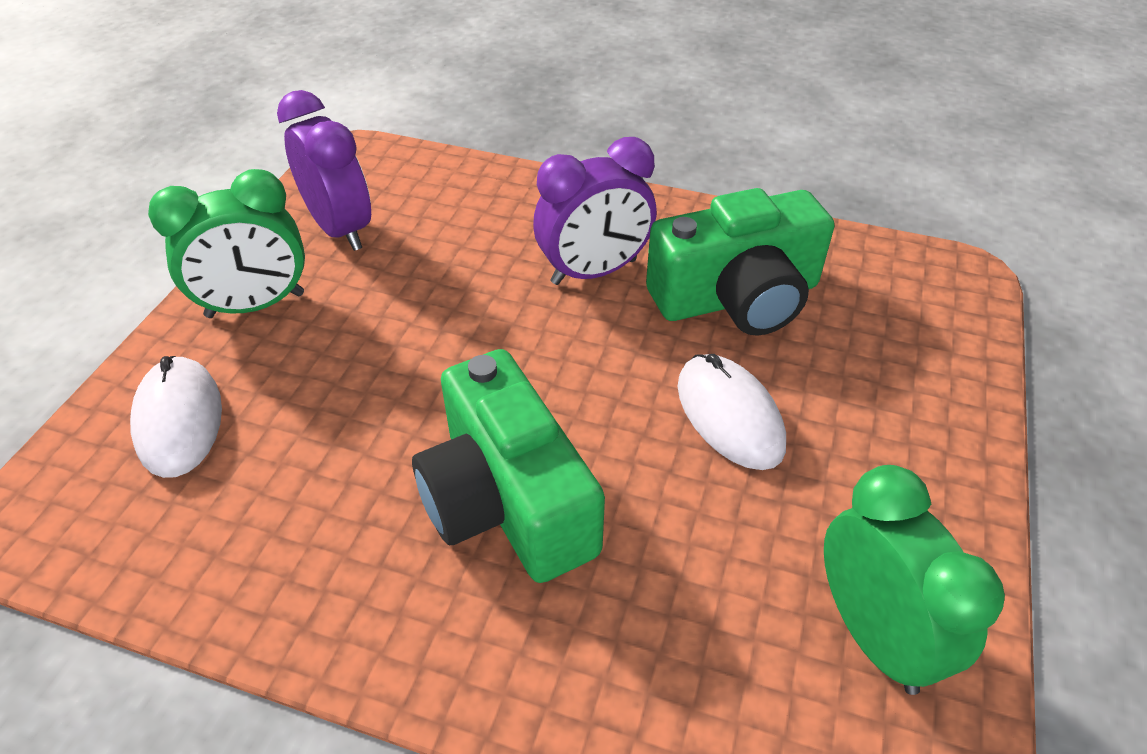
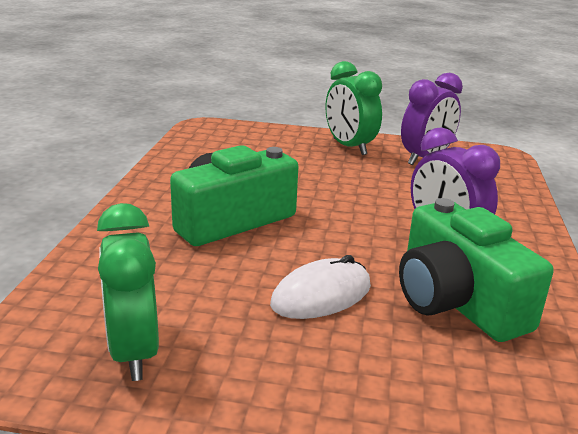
camera: 80 degrees right, 20 degrees down
(179, 420) = (265, 142): white mouse -> none
(874, 634) = (134, 352): green clock -> green clock turned 105 degrees clockwise

